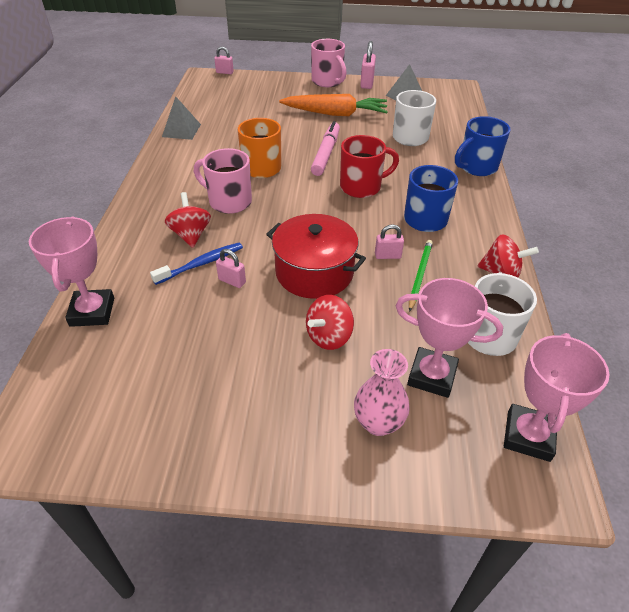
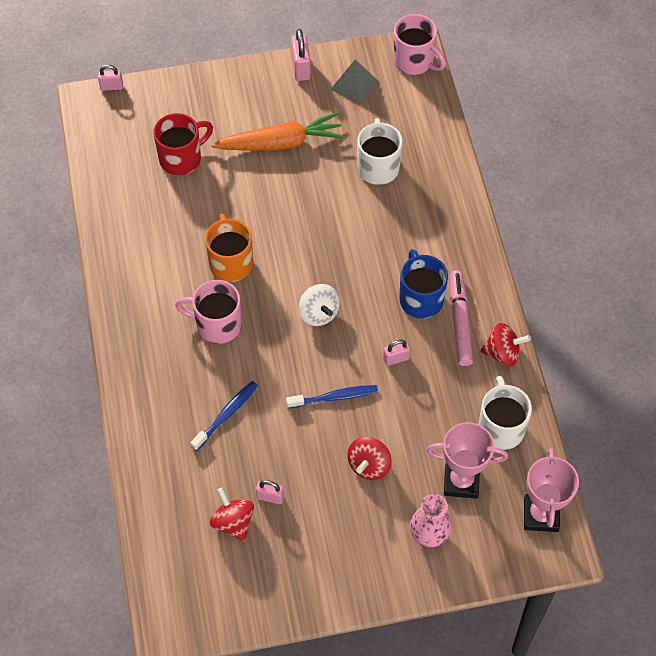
camera: 15 degrees left, 15 degrees up
(92, 312) = (155, 495): pink trophy -> none
(181, 130) = (112, 220): grey pyramid -> none
(191, 235) = (199, 381): red spinning top -> red spinning top (233, 522)
(232, 281) = (263, 428): pink padlock -> pink padlock (270, 497)
(314, 272) = (334, 397): red pot -> blue toothbrush
(324, 211) = (318, 313): none -> white spinning top
(325, 154) = (292, 221): pink marker -> pink marker (459, 321)
(328, 82) = (251, 76): pink mug -> pink mug (414, 61)
(362, 187) = (346, 267): red mug -> red mug (182, 158)
(420, 275) = (430, 375): green pencil -> none
(476, 167) = (459, 203): blue mug -> none

